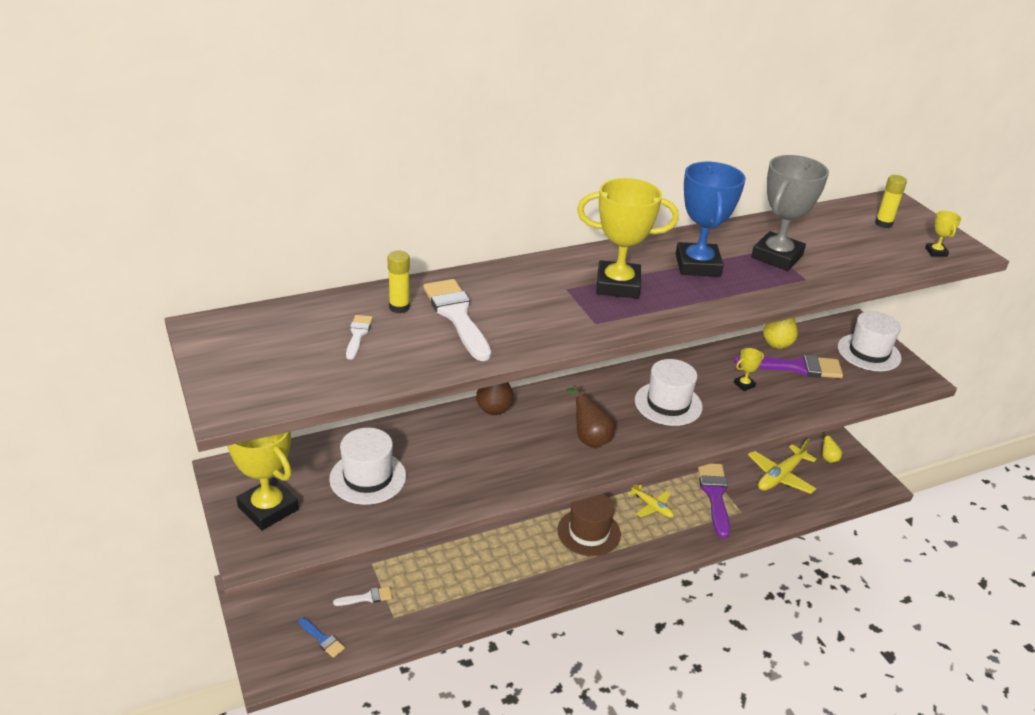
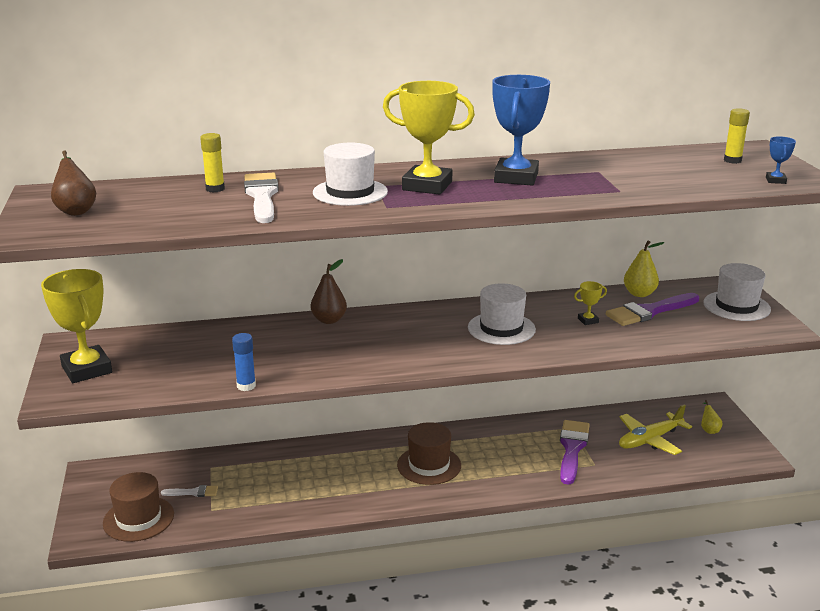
camera: 15 degrees right, 10 degrees down
(322, 639) = (138, 519): blue brush -> brown hat
(358, 335) = (165, 202): white brush -> none
(368, 477) = (186, 357): white hat -> white hat (350, 192)
(450, 511) = (246, 386): none -> blue glue stick
(589, 438) = (408, 347): brown pear -> brown pear (76, 210)
(652, 506) = (502, 451): yellow plane -> none
(777, 256) = (601, 176): grey trophy -> none
(795, 367) = (649, 311): purple brush -> purple brush turned 135 degrees clockwise
(936, 252) = (775, 180): yellow trophy -> blue trophy

